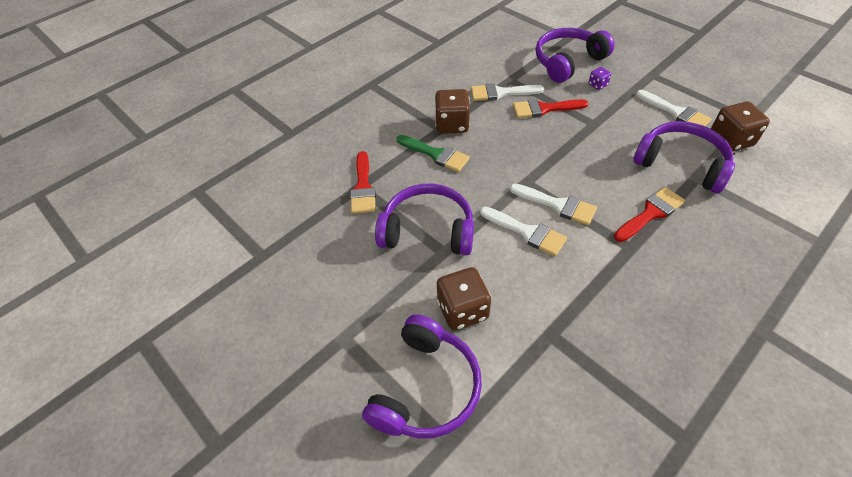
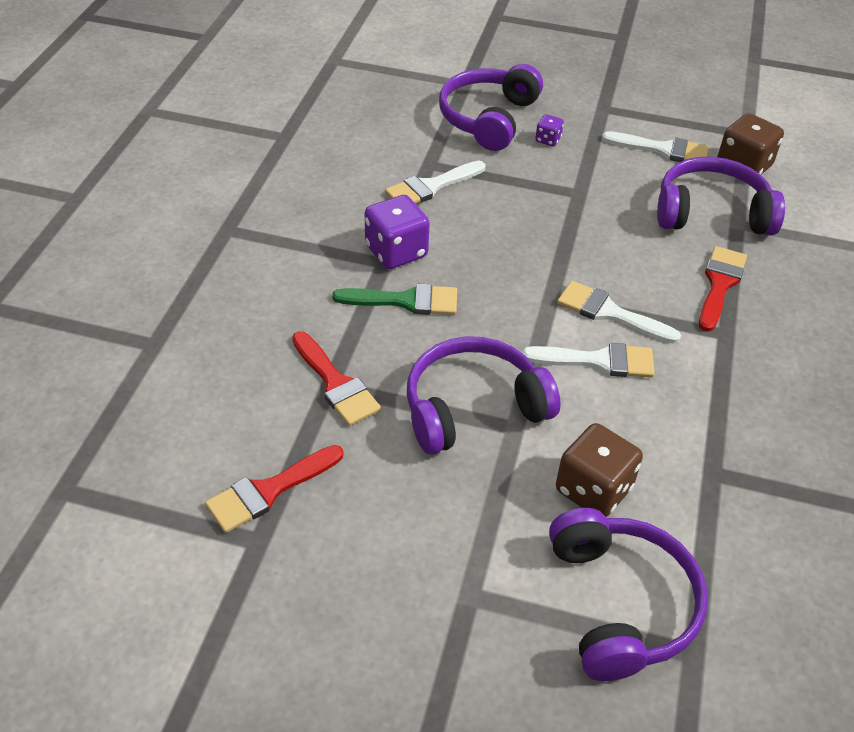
camera: 35 degrees left, 5 degrees down
(452, 124) = (396, 251): brown dice -> purple dice
(544, 109) = (504, 192): red brush -> red brush (269, 491)
(557, 205) = (610, 313): white brush -> white brush turned 150 degrees counterclockwise

